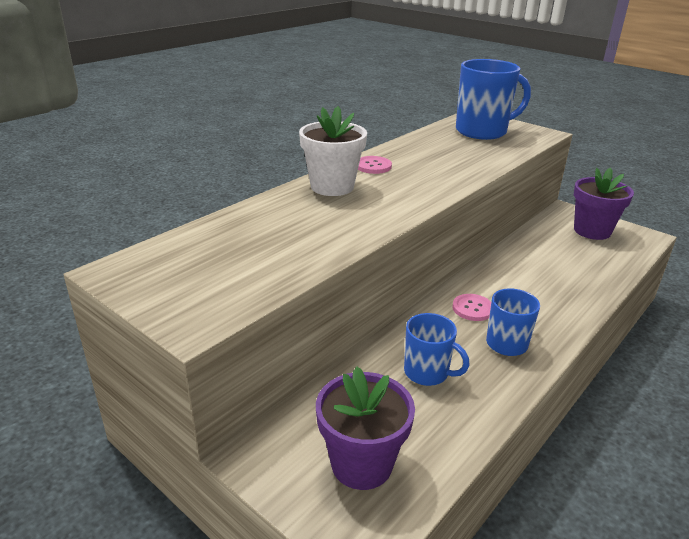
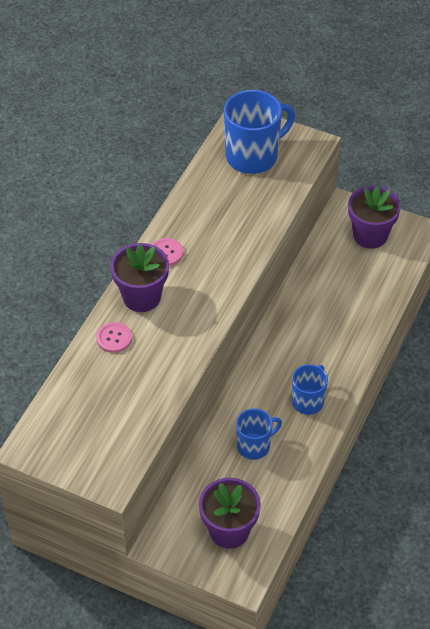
camera: 15 degrees left, 20 degrees up
(332, 187) = (141, 297): white flower pot -> purple flower pot
(427, 373) = (254, 446): blue mug -> blue mug turned 45 degrees counterclockwise
(472, 308) = (276, 370): pink button -> pink button (114, 338)

